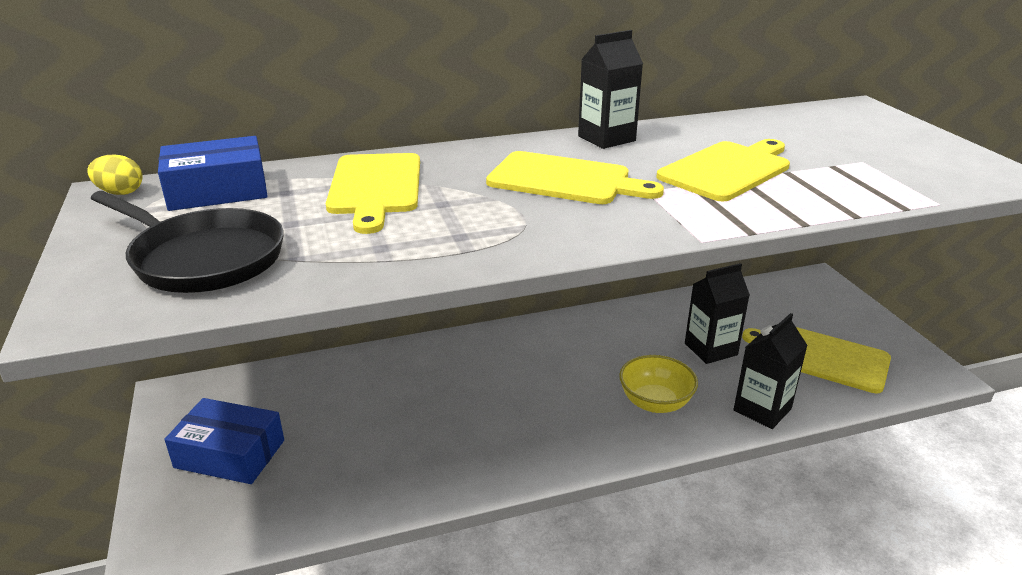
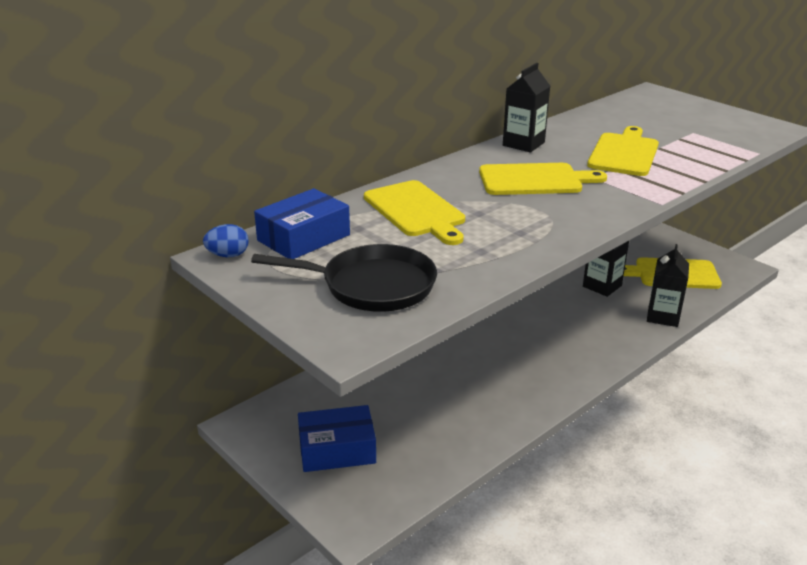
camera: 25 degrees left, 0 degrees up
(120, 192) = (228, 255): yellow egg -> blue egg
(655, 402) = (596, 330): yellow bowl -> none

